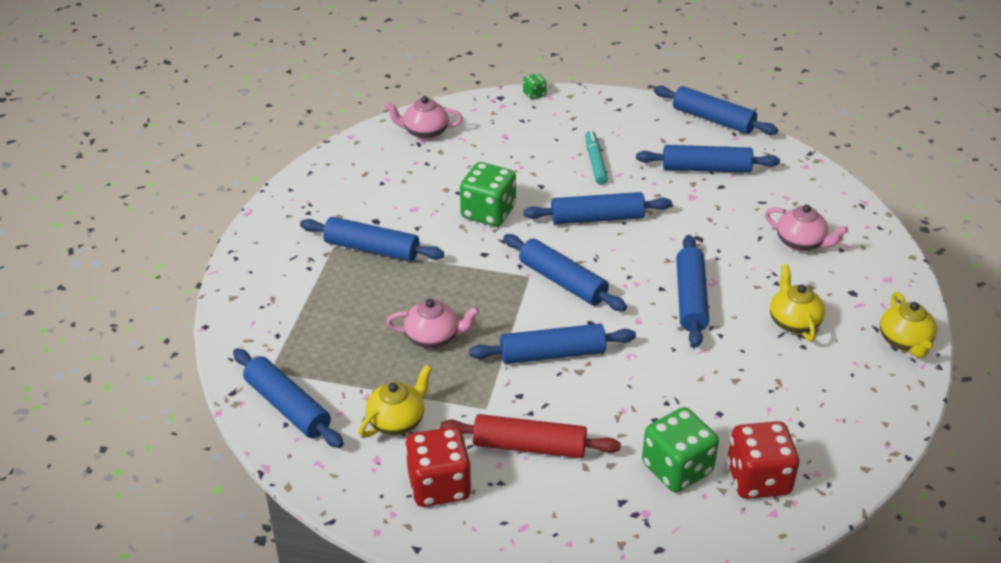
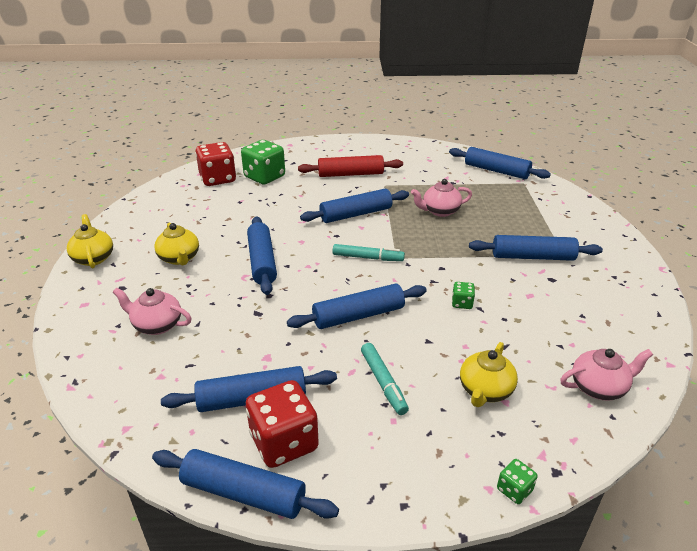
camera: 165 degrees right, 5 degrees down
(397, 421) = (431, 174): yellow teapot -> yellow teapot (485, 390)
(439, 485) = (390, 156): red dice -> red dice (284, 442)
(488, 212) = (462, 303): green dice -> green dice, size x0.47
(562, 281) = (368, 258): blue rolling pin -> turquoise marker

